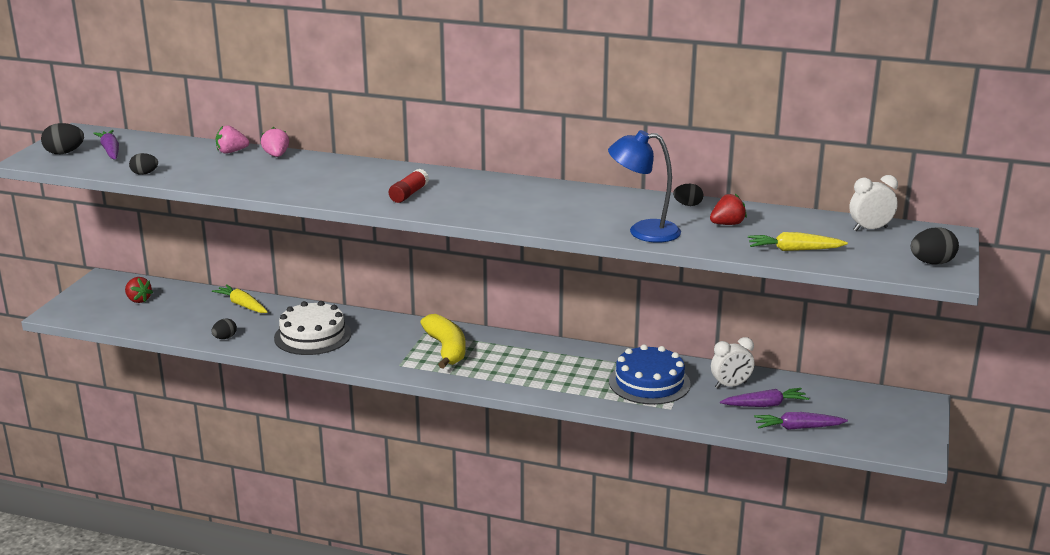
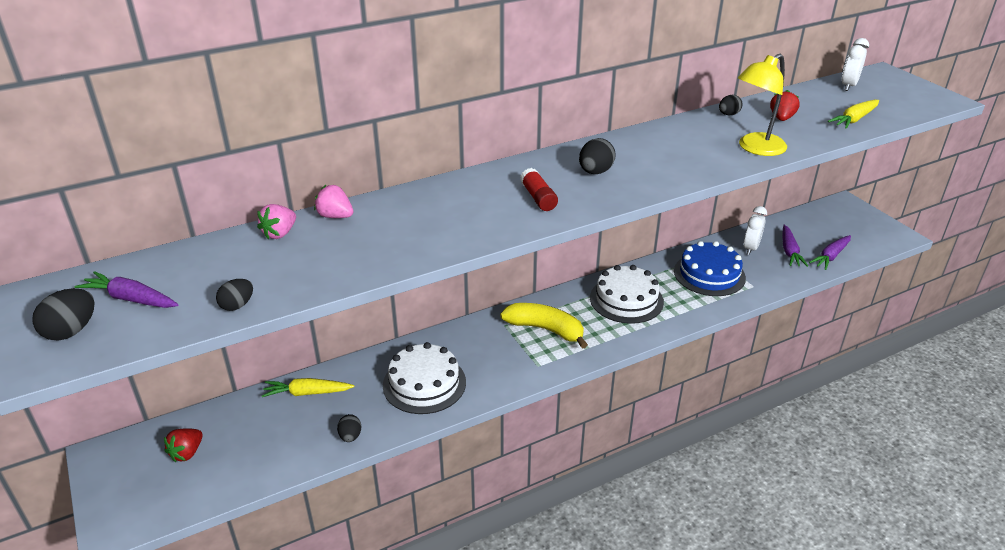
camera: 45 degrees left, 10 degrees up
(138, 300) = (187, 453): red strawberry -> red strawberry turned 120 degrees clockwise
(543, 363) = (626, 300): none -> white cake
(643, 231) = (755, 148): blue lamp -> yellow lamp
(764, 405) = (789, 251): purple carrot -> purple carrot turned 150 degrees clockwise
(932, 263) = (924, 95): black egg -> black egg (595, 172)

